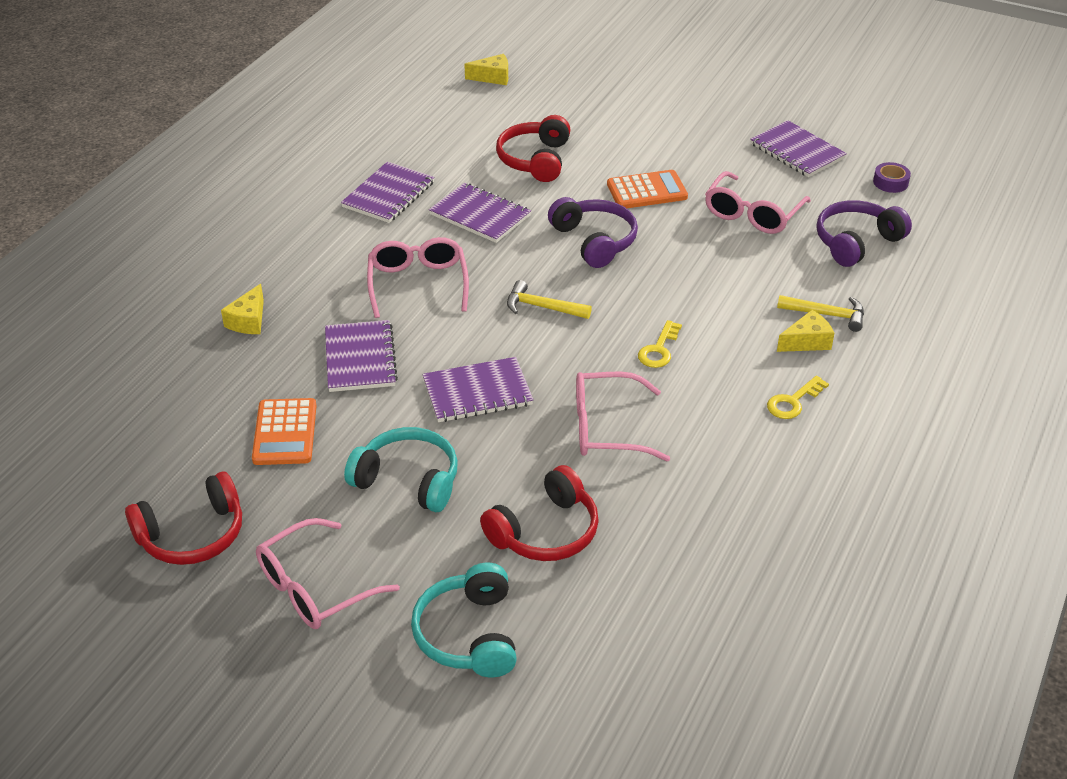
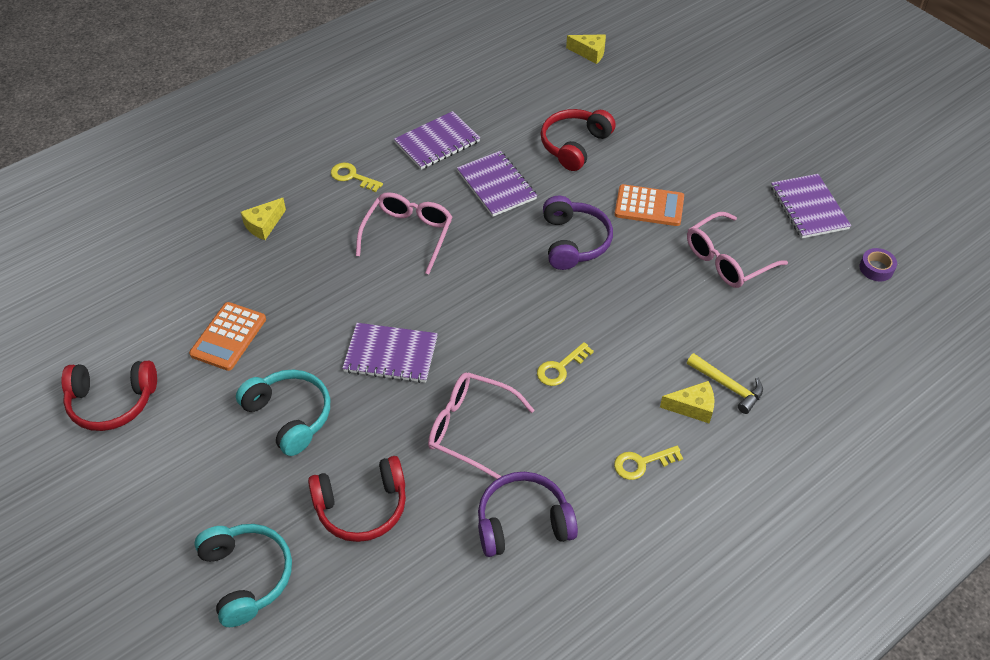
camera: 25 degrees right, 10 degrees up
(314, 588) = (165, 485): pink glasses -> none
(317, 250) = (352, 177): none -> yellow key
(360, 358) = (323, 289): purple notebook -> none
(468, 634) = (247, 576): turquoise headphones -> turquoise headphones turned 135 degrees clockwise
(542, 307) = (491, 292): yellow hammer -> none
(856, 242) = (803, 320): purple headphones -> purple headphones (523, 522)

